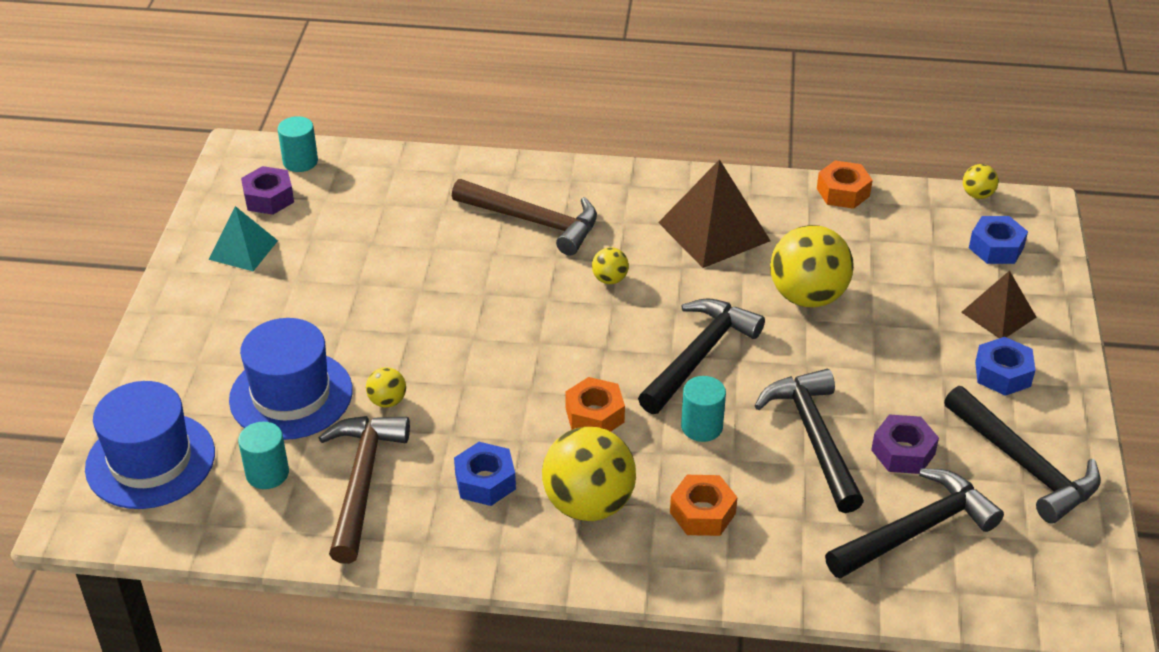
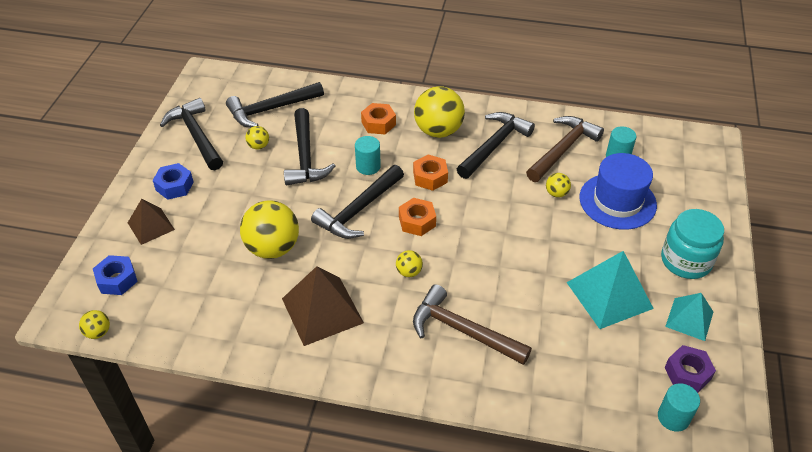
camera: 175 degrees left, 5 degrees up
(150, 460) = (688, 168): blue hat -> none
(218, 316) = (686, 261): none -> turquoise jar
(339, 269) = (609, 295): none -> turquoise pyramid
(362, 482) = (563, 149): brown hammer -> brown hammer turned 150 degrees counterclockwise
(485, 481) = (494, 145): blue nut -> black hammer
(843, 192) = (205, 343): orange nut -> orange nut (417, 221)
(903, 452) = (258, 146): purple nut -> yellow ball

